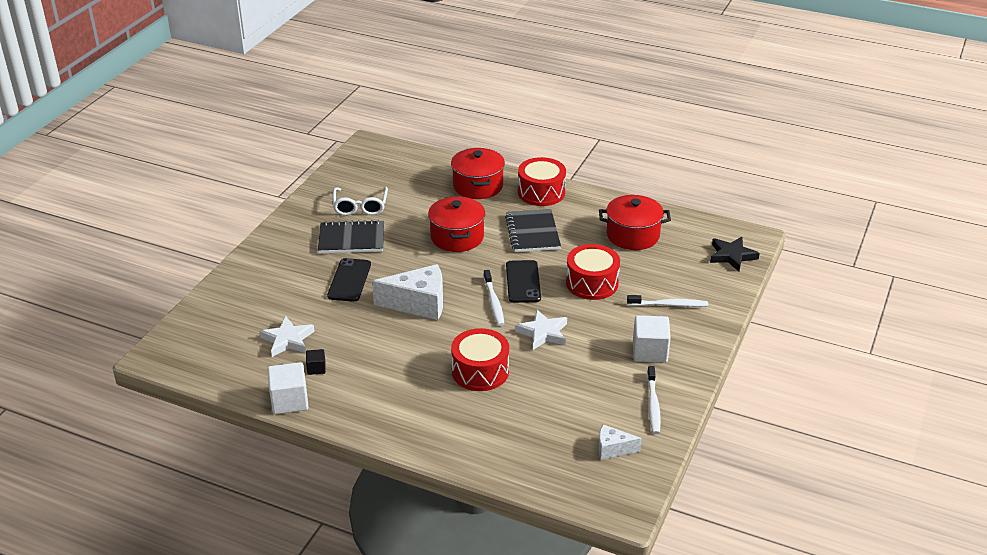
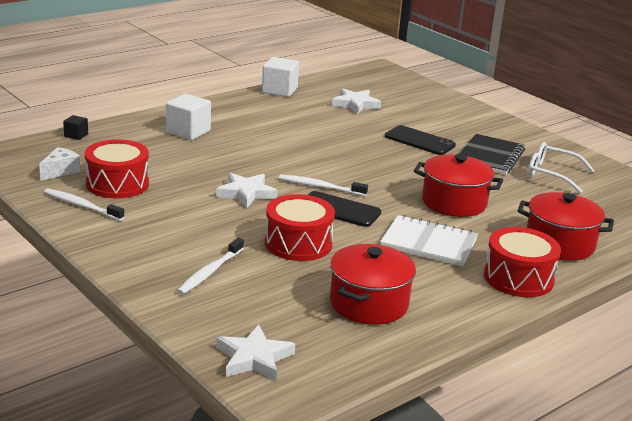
camera: 115 degrees right, 10 degrees down
(316, 368) = (307, 105): black cube -> black cube (76, 135)
(418, 304) = (353, 157): white cheese -> none
(480, 371) = (228, 154): red drum -> red drum (117, 184)
(532, 233) = (429, 243): black notebook -> white notebook
(650, 351) = (152, 232): white cube -> white cube (188, 132)
(732, 256) = (254, 358): black star -> white star

